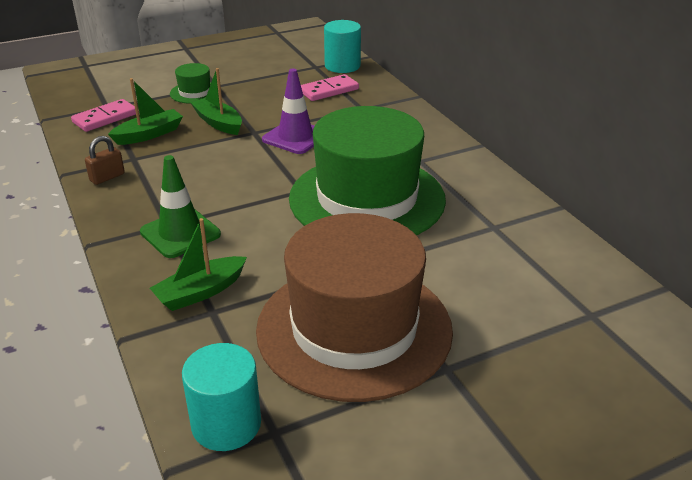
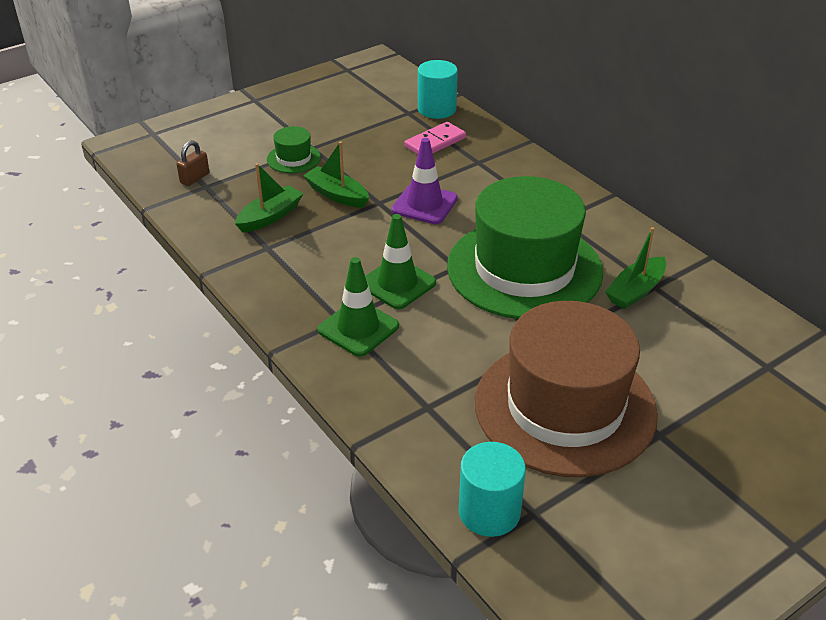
camera: 10 degrees left, 5 degrees up
(105, 118) = (212, 201): pink domino -> none
(107, 177) = (252, 273): brown padlock -> brown padlock (195, 178)
(200, 292) = (407, 388): green boat -> green boat (635, 291)
(237, 199) = (397, 283): none -> green traffic cone

